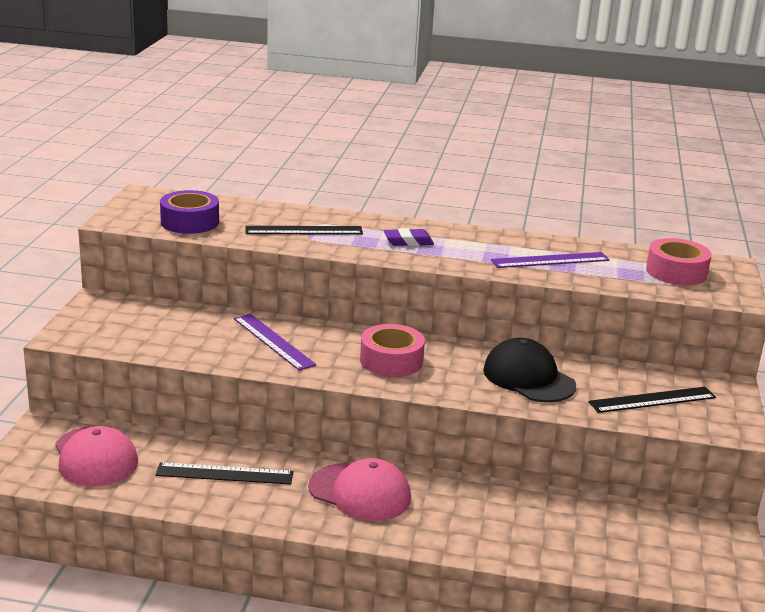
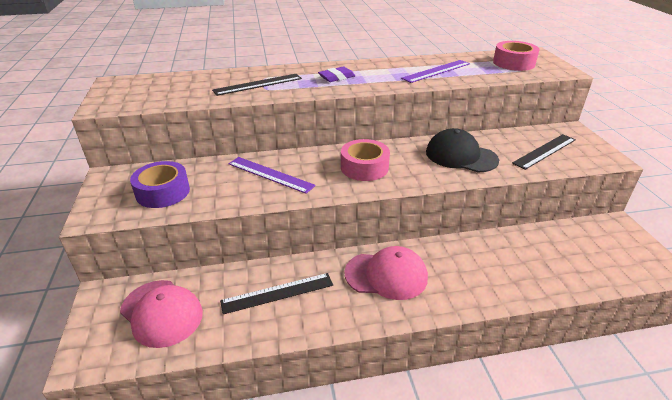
camera: 20 degrees left, 10 degrees up
(190, 222) = (165, 95): purple tape -> purple tape (163, 192)

